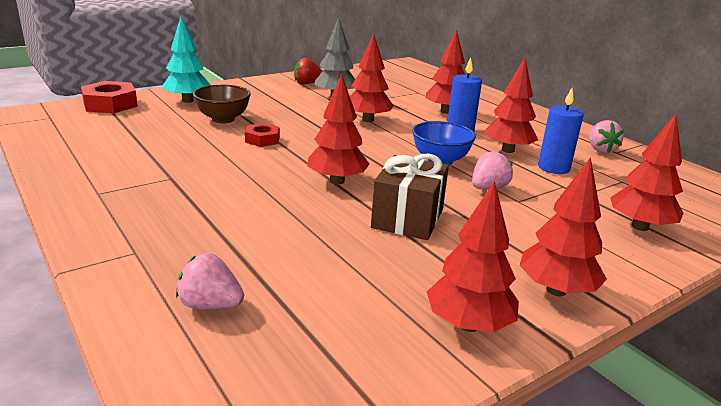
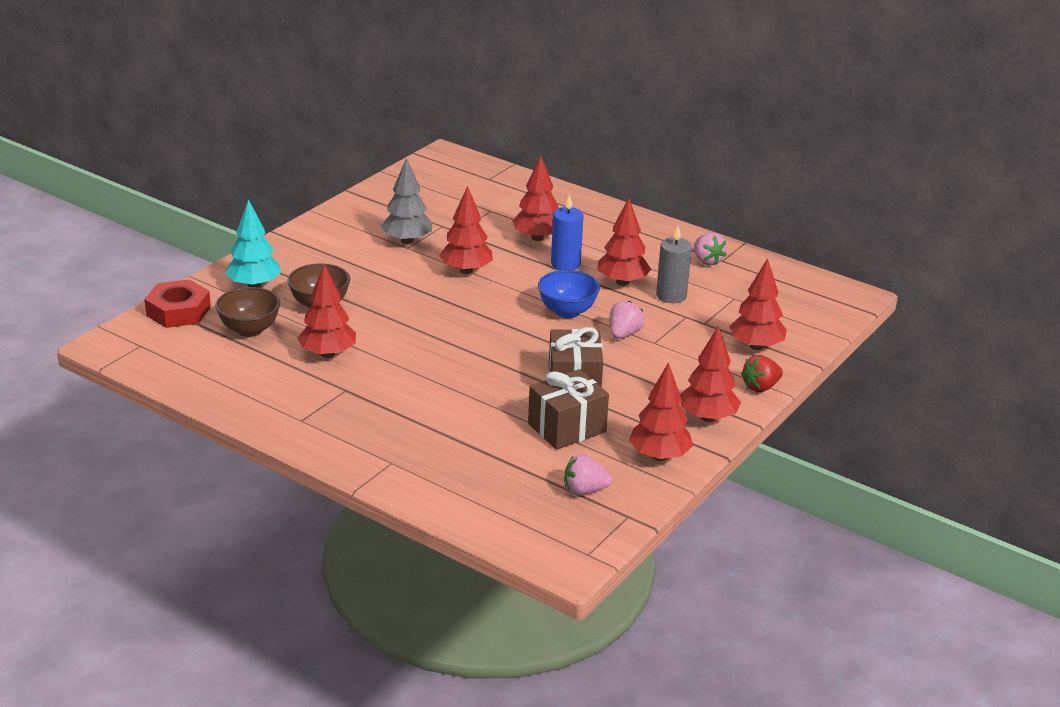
camera: 20 degrees left, 5 degrees up
(147, 123) = (249, 330): none -> brown bowl
(210, 305) = (483, 485): pink strawberry -> pink strawberry (584, 491)
(262, 139) = (384, 324): red nut -> none
(307, 83) = (358, 224): red strawberry -> red strawberry (760, 387)
(337, 181) = (491, 358): red tree -> red tree (327, 354)
(367, 262) = (567, 428): none -> brown gift
(553, 168) = (671, 296): blue candle -> grey candle

